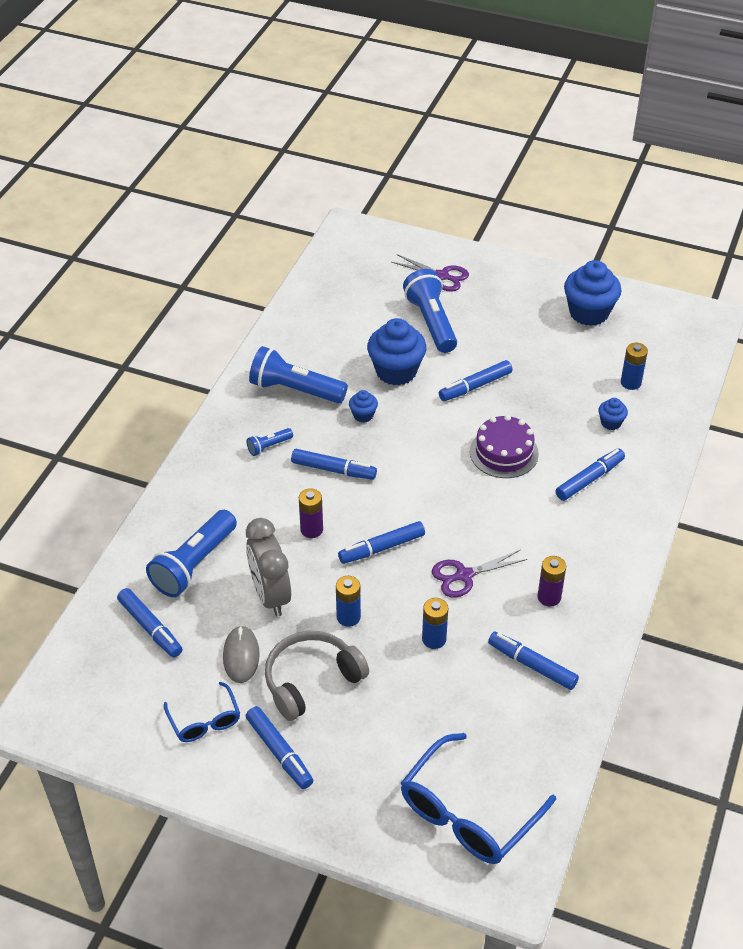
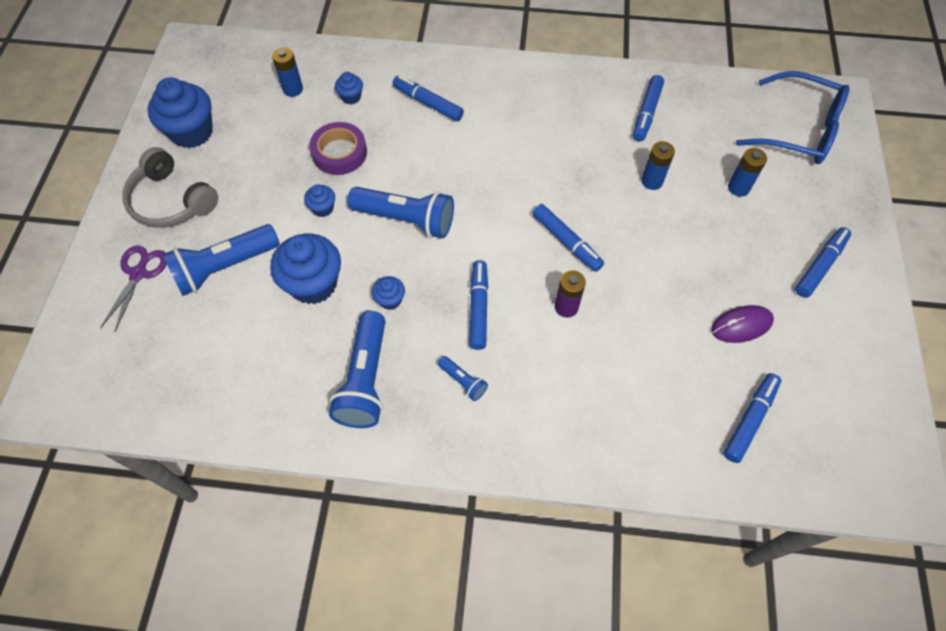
camera: 105 degrees left, 15 degrees up
(194, 564) = (654, 405): blue flashlight -> blue flashlight (406, 219)
(205, 721) = (823, 334): blue glasses -> none
(241, 656) = (741, 325): grey mouse -> purple mouse
(270, 595) = (662, 321): grey clock -> none
(311, 680) = (738, 261): grey headphones -> grey headphones (171, 201)
(348, 617) = (657, 249): blue battery -> blue battery (738, 188)
(464, 575) = (573, 173): purple scissors -> none
(475, 386) = (323, 208): blue marker -> blue cupcake
(504, 452) = (412, 169): purple cake -> none
(538, 405) = (339, 153): none -> purple tape
(549, 597) = (573, 112): purple battery -> none

